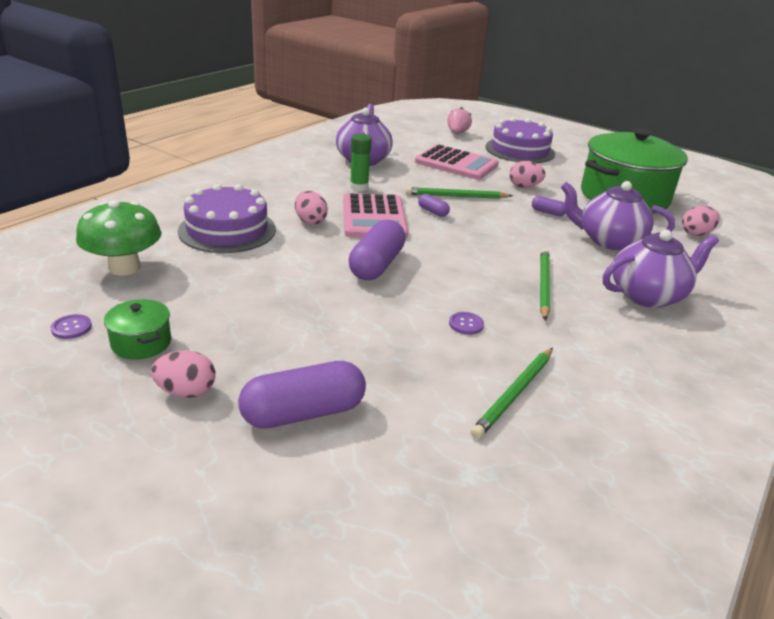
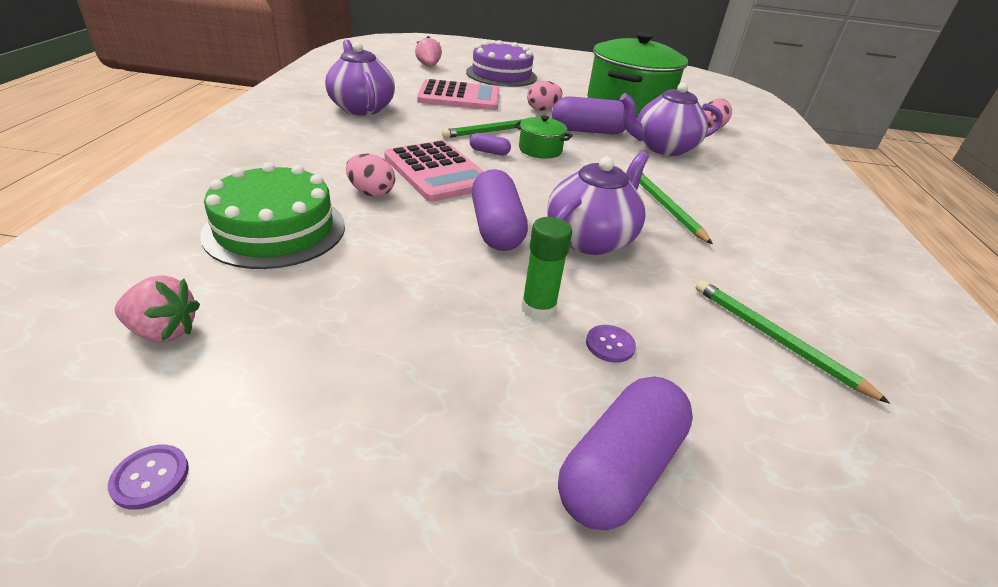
camera: 30 degrees left, 5 degrees up
(124, 268) = (164, 331): green mushroom -> pink strawberry
(141, 343) = (299, 455): green pot -> green pot (540, 150)
(186, 392) = (443, 512): pink egg -> none
(227, 230) = (275, 229): purple cake -> green cake
(359, 187) = (387, 140): green glue stick -> green glue stick (538, 309)
(466, 324) = (650, 272): purple button -> purple button (610, 345)
(514, 394) = (775, 339): green pencil -> green pencil turned 135 degrees clockwise
(548, 212) = (588, 131): purple capsule -> purple capsule, size x2.10
(648, 295) = (747, 193): purple teapot -> purple teapot (591, 239)

